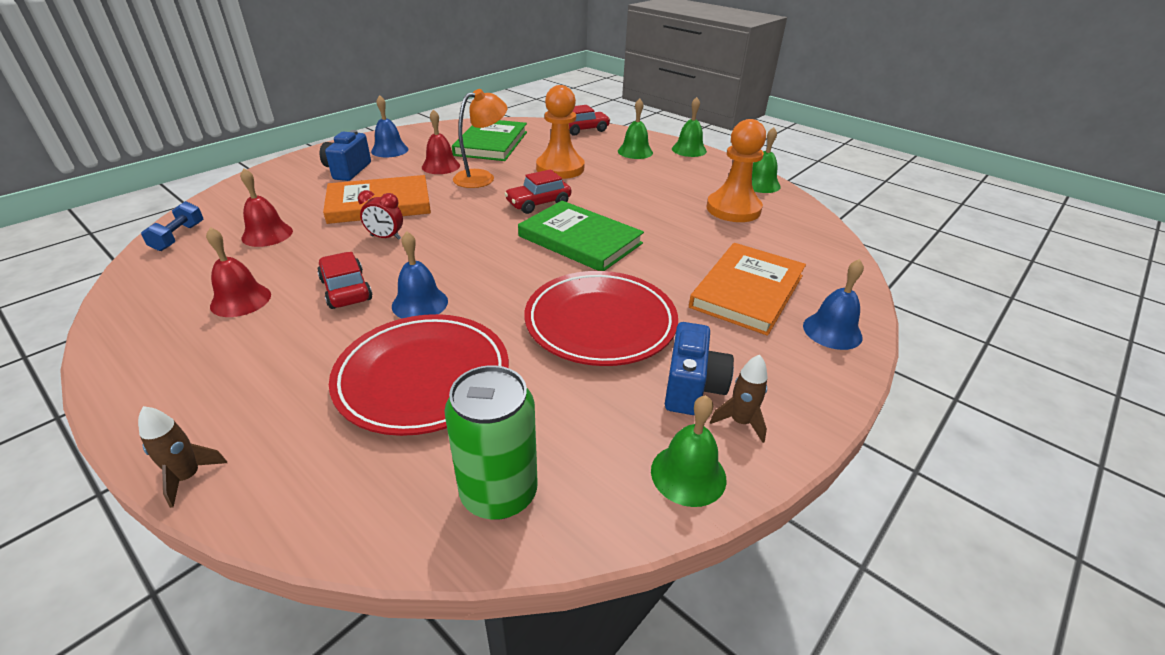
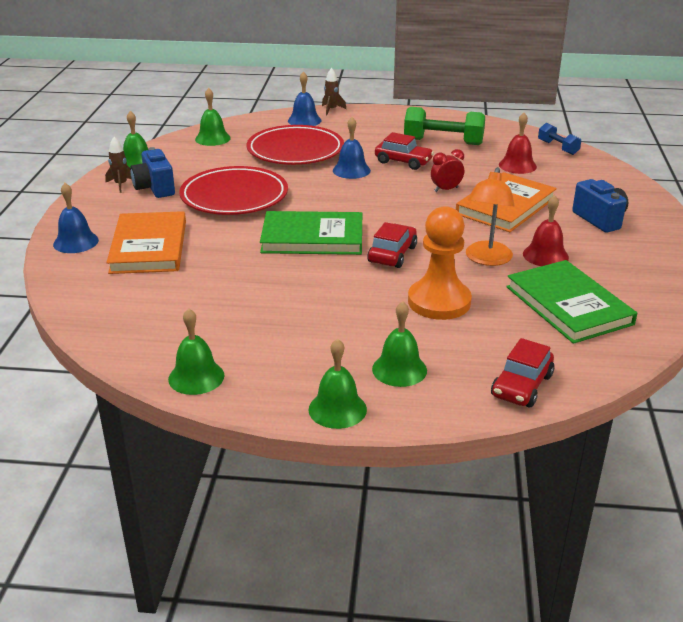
camera: 145 degrees right, 5 degrees down
(241, 300) = (443, 142): red bell -> green dumbbell
(389, 150) = (629, 252): blue bell -> blue bell (304, 120)
(499, 493) = (212, 138): green can -> green bell
(733, 209) = (206, 322): orange pawn -> none

